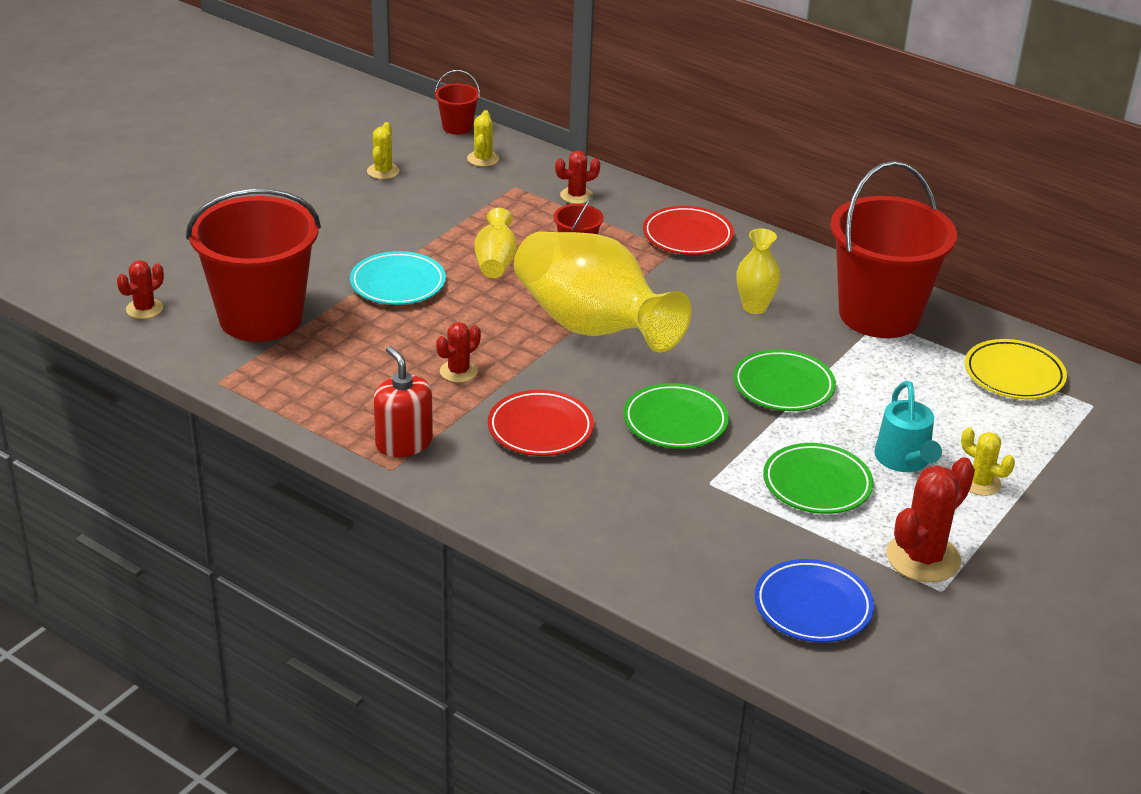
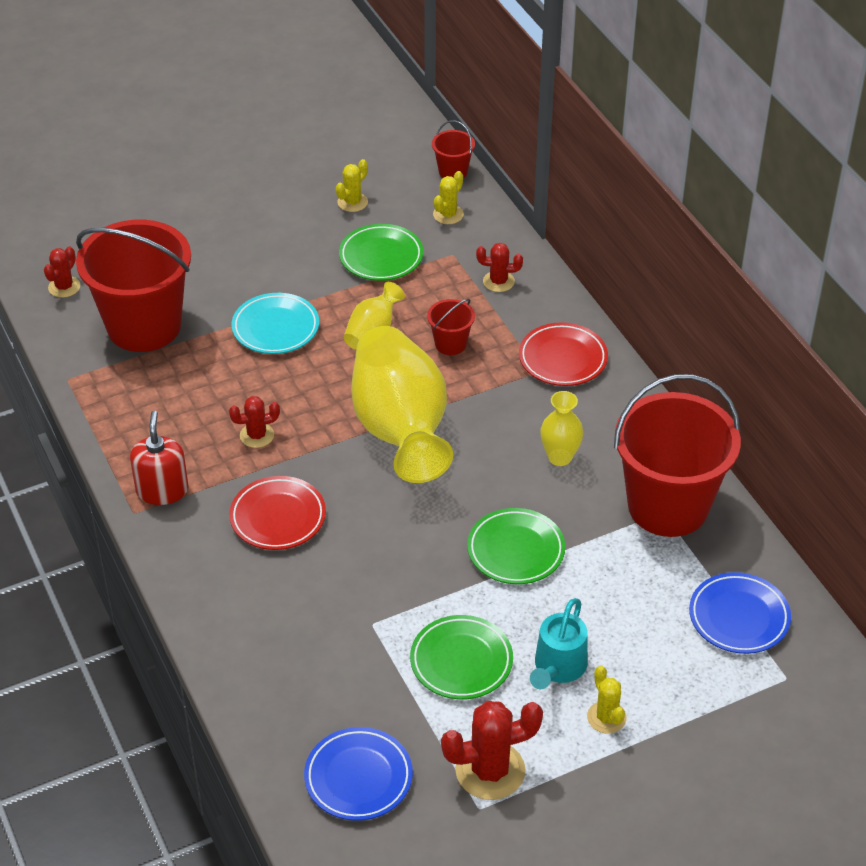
camera: 30 degrees right, 10 degrees up
(144, 309) = (64, 287): red cactus -> red cactus turned 45 degrees counterclockwise
(675, 422) = (393, 552): green plate -> green plate (381, 257)
(1014, 375) = (739, 617): yellow plate -> blue plate

